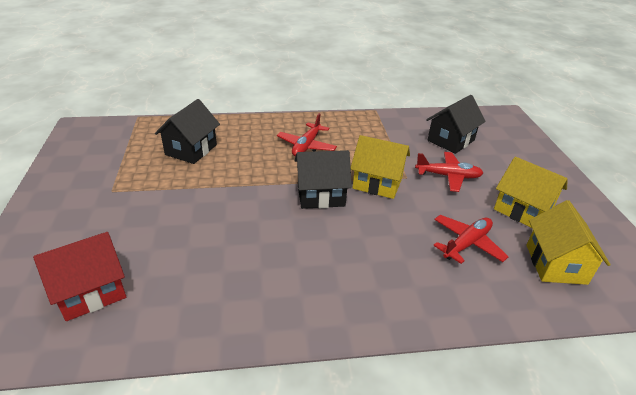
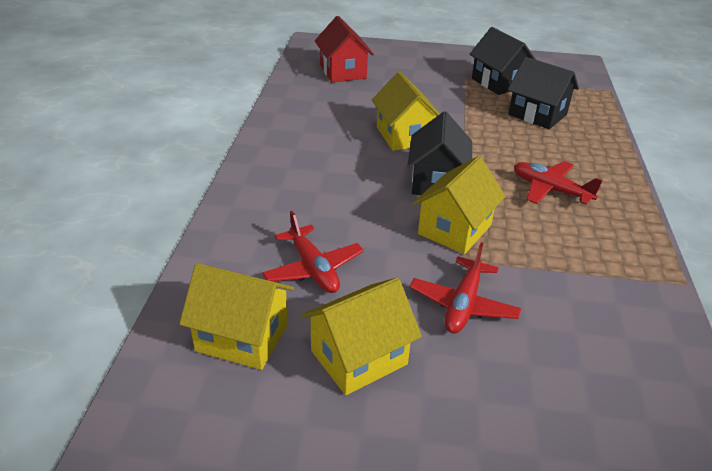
camera: 105 degrees right, 0 degrees up
(251, 220) = (404, 136): none -> yellow house
(451, 140) = (580, 350): black house -> black house (498, 83)

